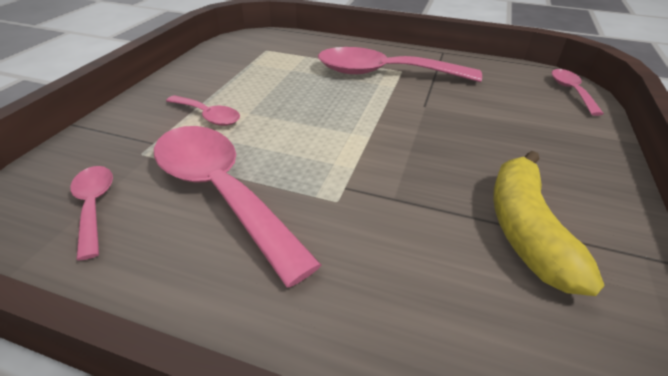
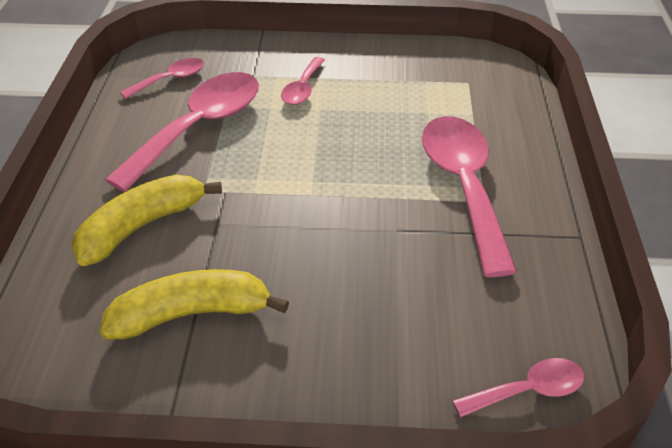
camera: 75 degrees right, 5 degrees up
(384, 259) = (142, 226): none -> yellow banana

